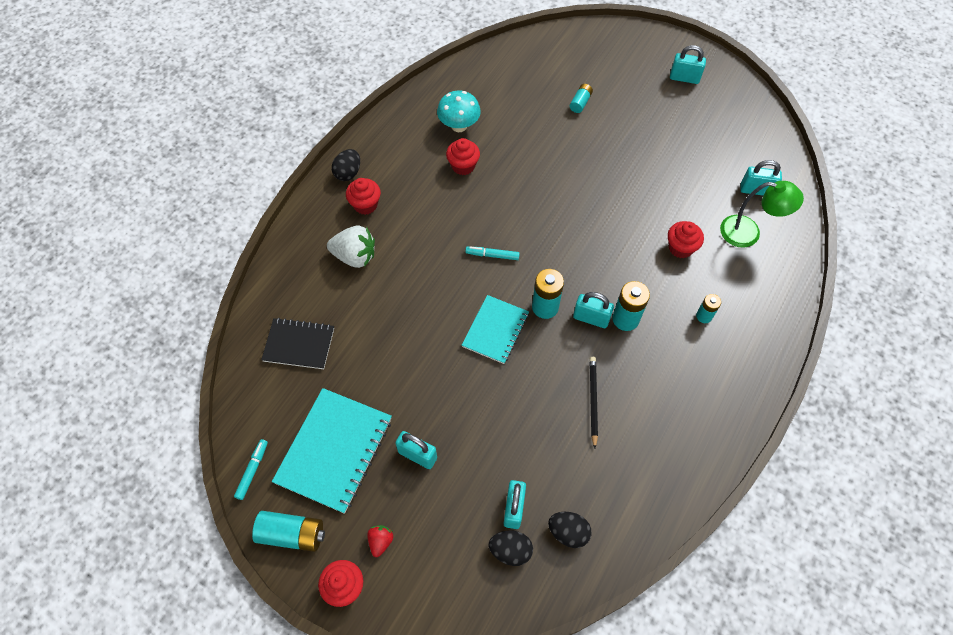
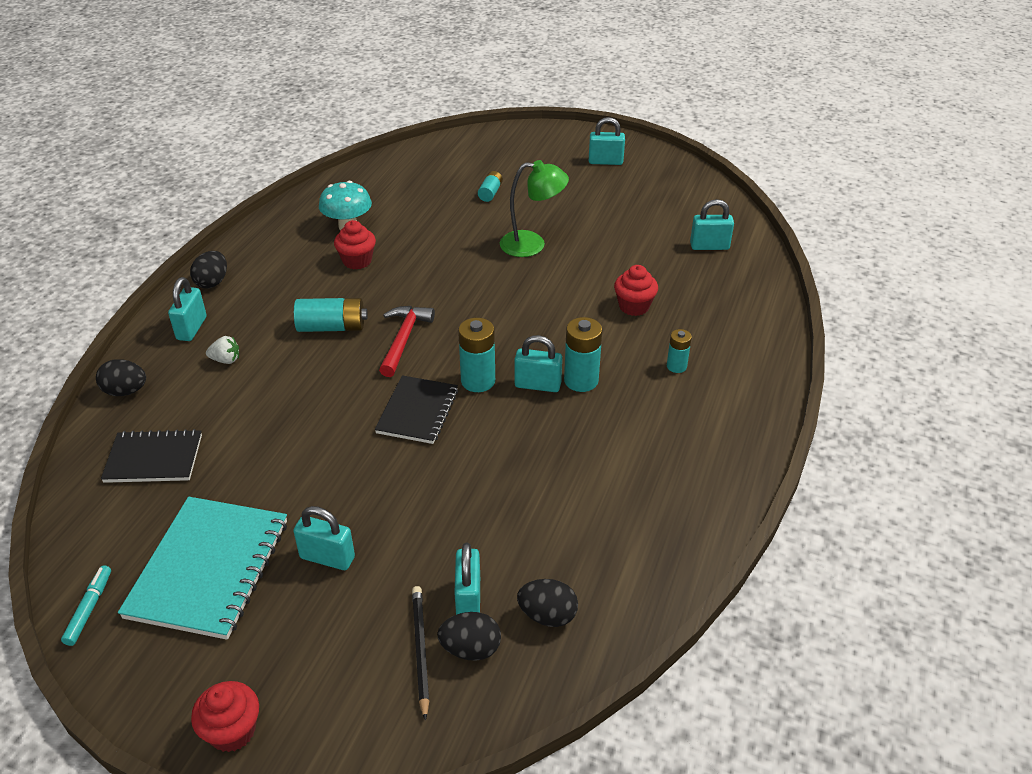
camera: 10 degrees left, 20 degrees down
(280, 276) = (125, 391): none -> black egg
(292, 534) = (150, 677): turquoise battery -> turquoise battery (332, 327)
(330, 220) = (191, 328): none -> turquoise padlock
(355, 256) = (226, 360): white strawberry -> white strawberry, size x0.53
(365, 205) = (236, 309): red cupcake -> none
(380, 541) = (283, 666): red strawberry -> none
(492, 255) = (404, 339): turquoise marker -> red hammer
(495, 330) = (418, 411): turquoise notebook -> black notebook
(593, 400) = (555, 467): black pencil -> black pencil (420, 650)
(748, 233) = (710, 284): green lamp -> green lamp (532, 244)

